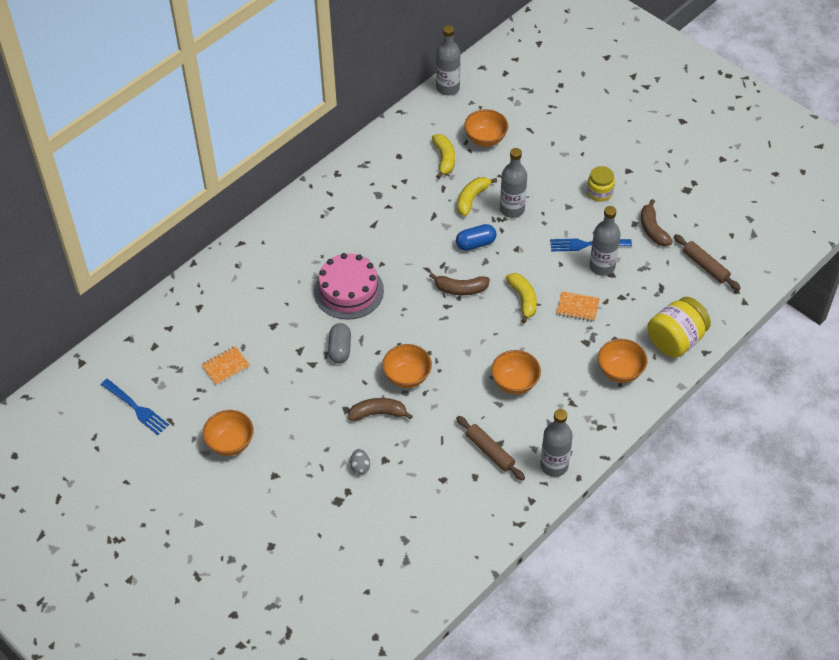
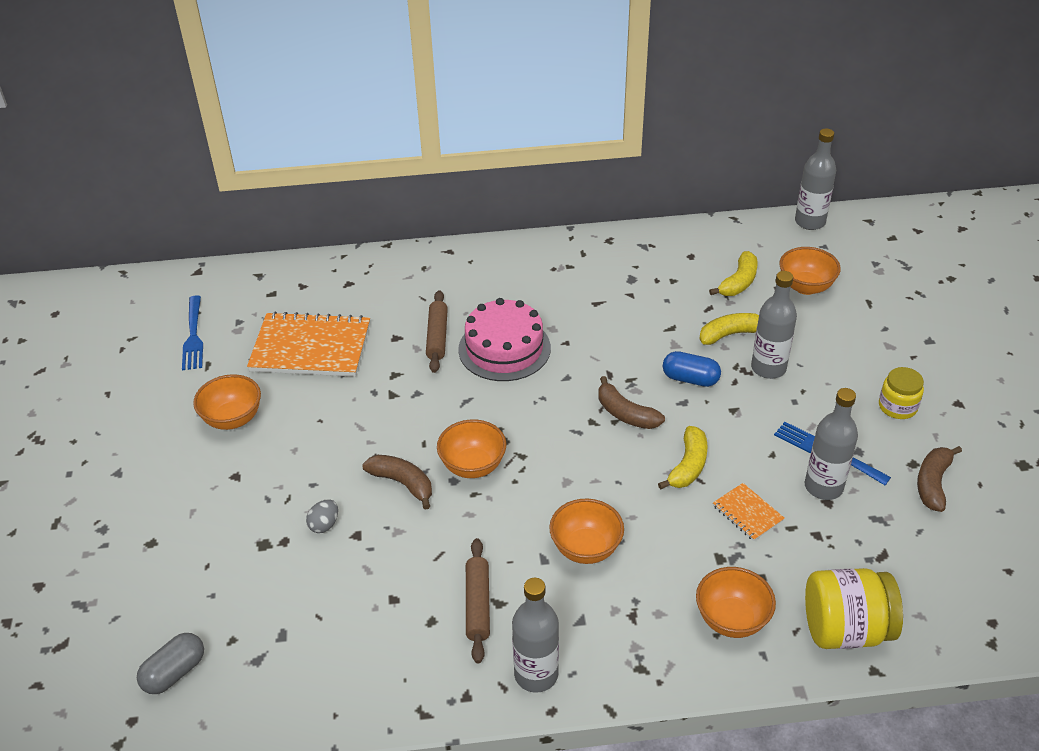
camera: 40 degrees right, 10 degrees down
(225, 366) = (311, 347): orange notebook -> orange notebook, size x2.14
(340, 349) = (434, 397): grey capsule -> grey capsule (174, 672)
(705, 266) = (971, 566): brown rolling pin -> brown rolling pin (437, 337)

